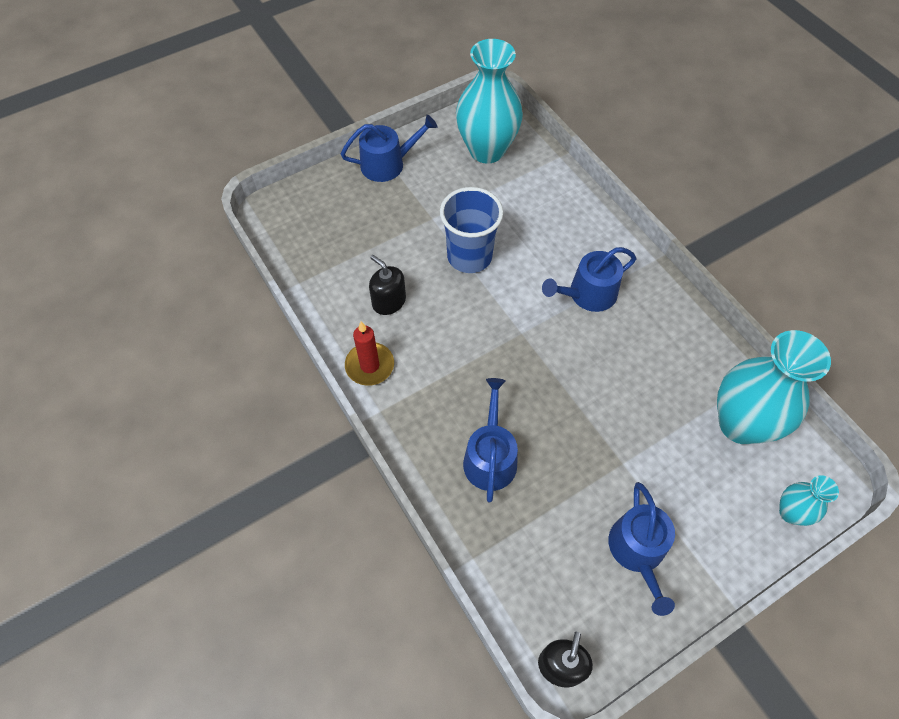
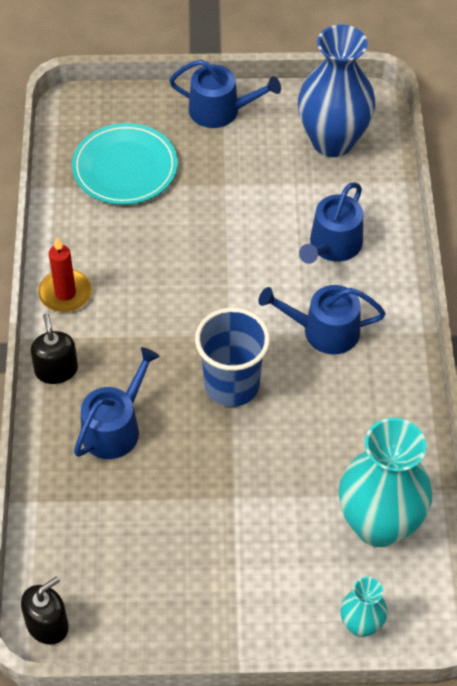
camera: 30 degrees right, 5 degrees down
(345, 241) = (125, 168): none -> turquoise plate
(389, 301) = (124, 244): black soap dispenser -> black soap dispenser (56, 370)
(469, 256) = (233, 238): blue cup -> blue cup (231, 385)
(486, 150) = (332, 141): turquoise vase -> blue vase
(638, 551) = (187, 576): blue watering can -> blue watering can (332, 246)

